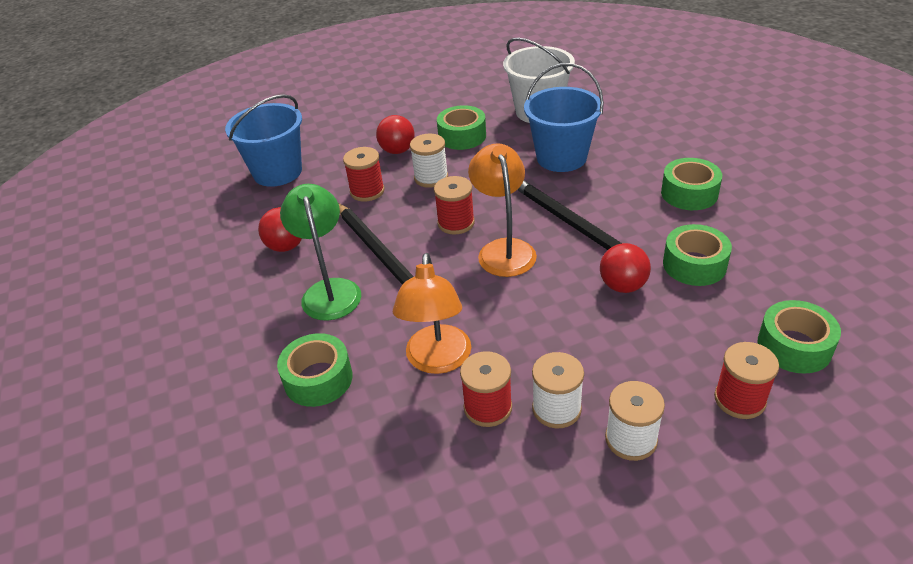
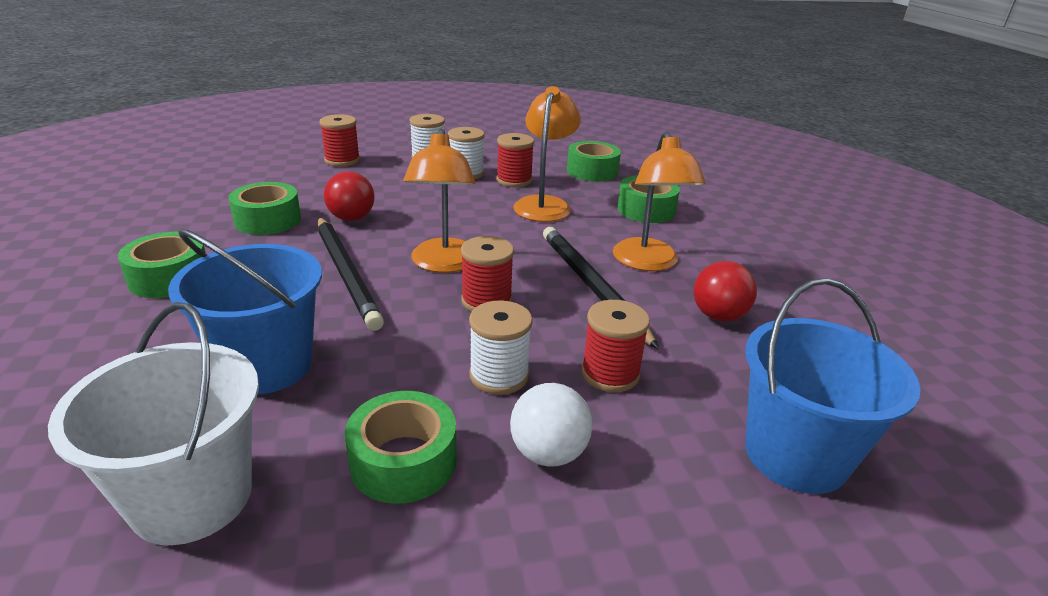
camera: 175 degrees left, 10 degrees down
(329, 290) = (648, 263): green lamp -> orange lamp
(397, 151) = (548, 453): red ball -> white ball
(794, 346) = (269, 171): green tape -> green tape (592, 171)

